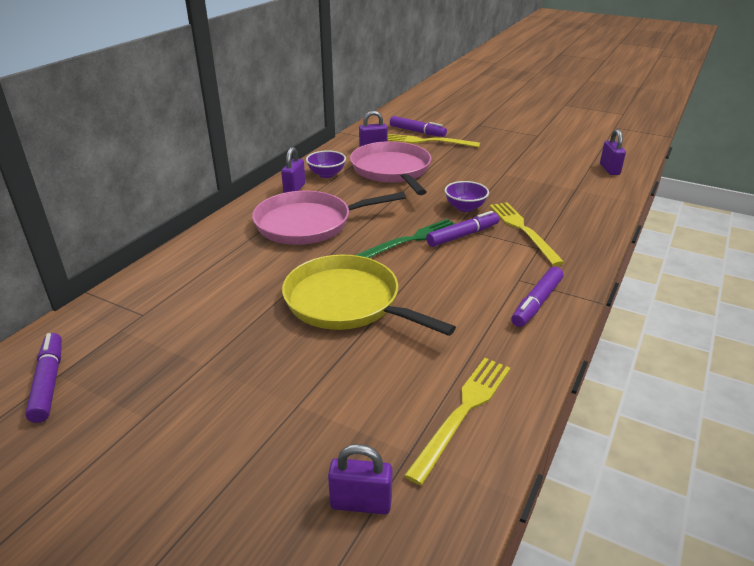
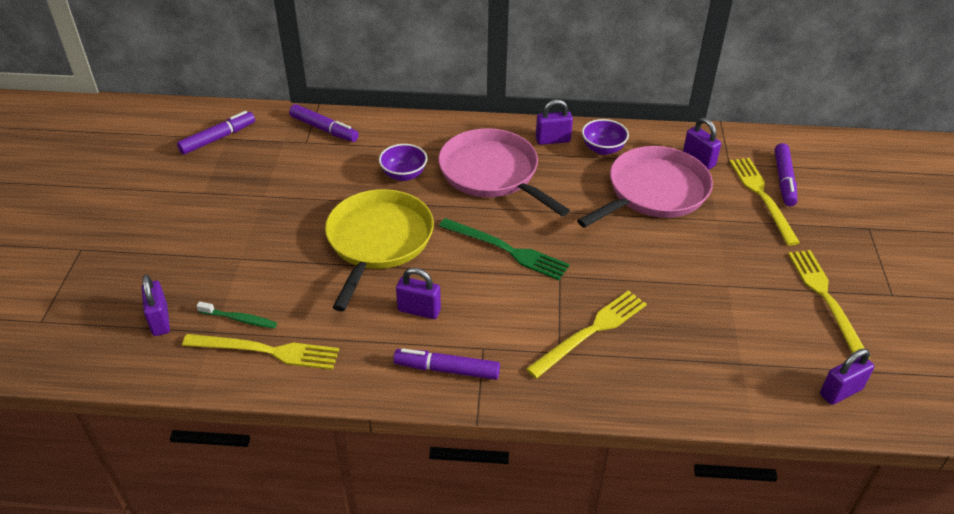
camera: 65 degrees right, 10 degrees up
(401, 425) = (239, 319): none -> green toothbrush
(456, 300) = (419, 310): none -> purple padlock
(462, 235) = (544, 285): purple marker -> purple marker (324, 129)
(465, 207) = (609, 272): purple bowl -> purple bowl (404, 175)
(531, 151) = (825, 299): none -> yellow fork

